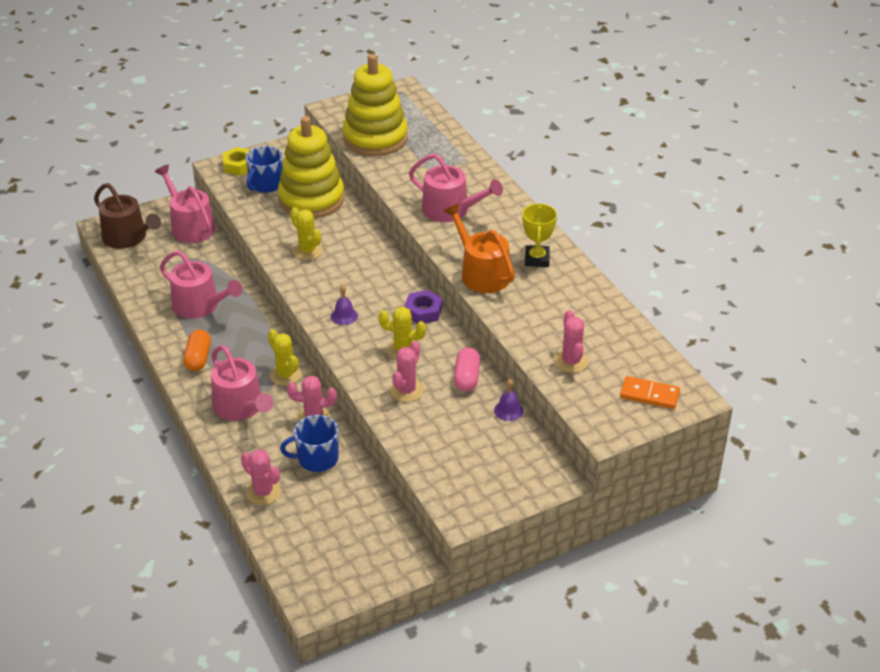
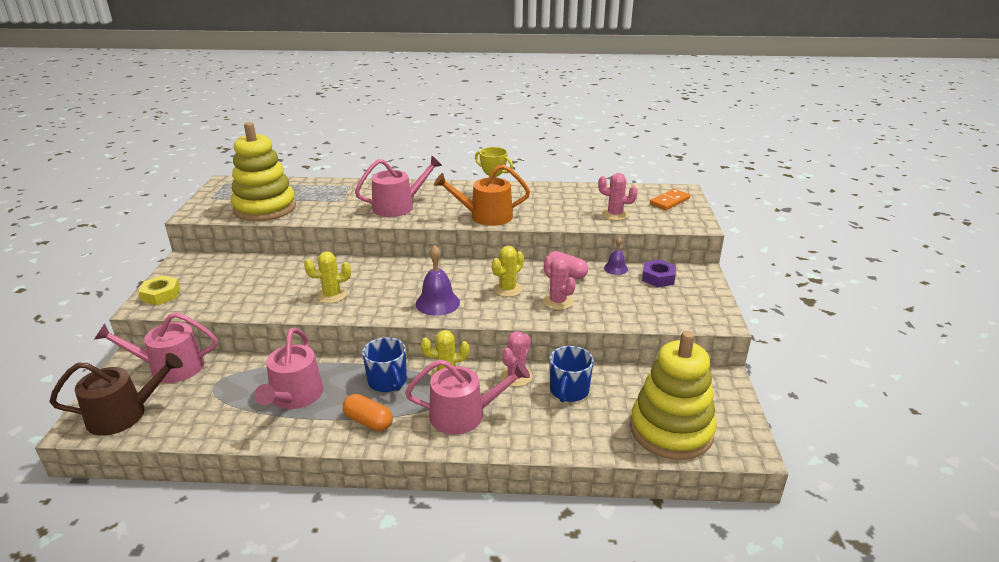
camera: 60 degrees left, 10 degrees down
(200, 305) = (294, 397): pink watering can -> pink watering can turned 120 degrees clockwise
(263, 492) = (590, 436): pink cactus -> none
(266, 184) = (211, 289): blue mug -> blue mug (388, 381)
(311, 199) = (267, 274): yellow stacking toy -> yellow stacking toy (671, 430)
(344, 316) = (437, 303): purple bell -> purple bell, size x1.70
(423, 311) = (472, 268): purple nut -> purple nut (658, 278)

